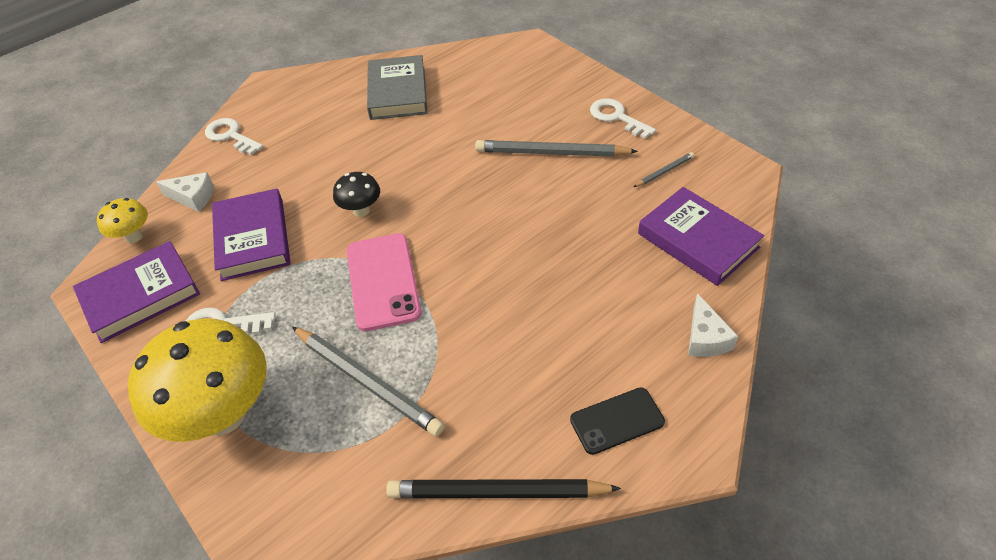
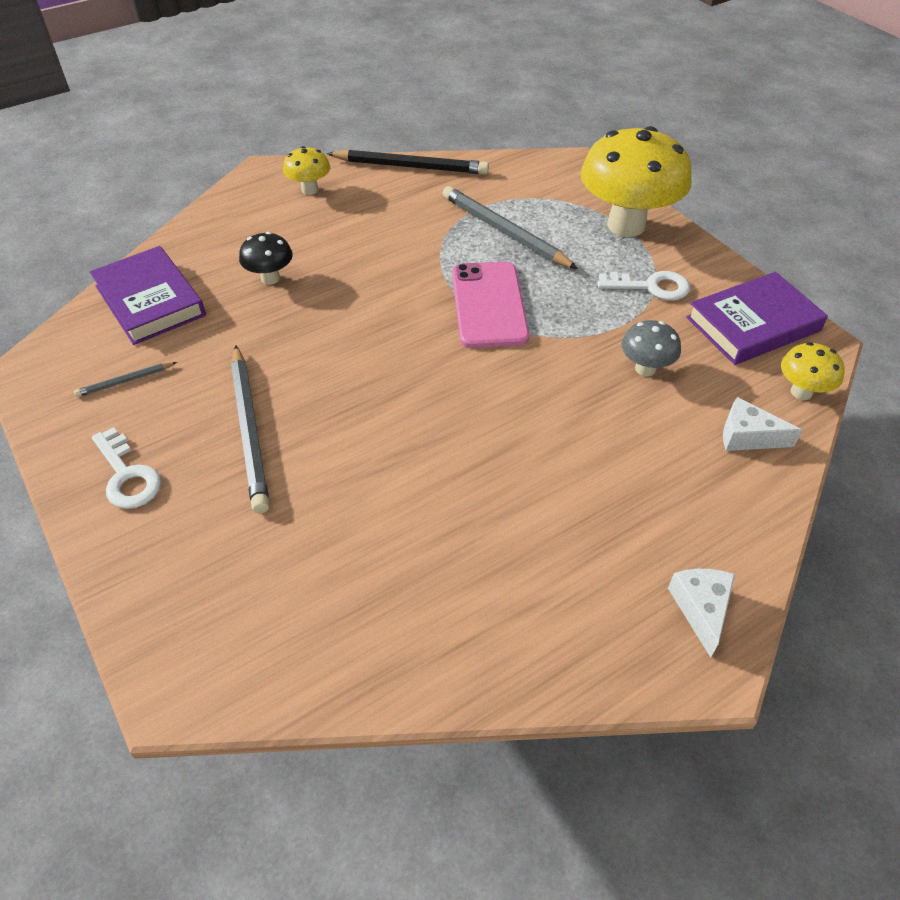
camera: 175 degrees left, 0 degrees up
(231, 136) = (734, 541): white key -> none
(253, 239) = (645, 368): purple book -> grey mushroom
(361, 210) = (514, 385): black mushroom -> black mushroom (270, 278)
(398, 92) = (455, 594): grey book -> none
(551, 153) = (249, 430): grey pencil -> grey pencil turned 60 degrees clockwise
(617, 421) = (310, 190): black phone -> yellow mushroom
(705, 338) = (206, 227): white cheese -> white cheese (701, 608)

